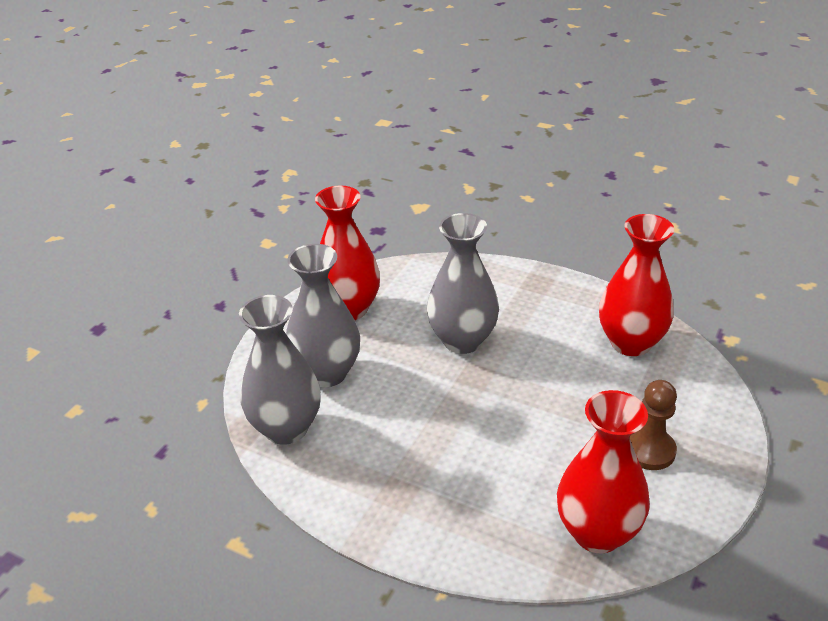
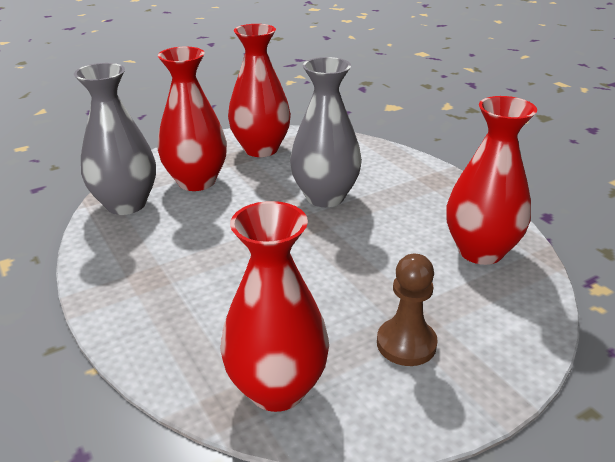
camera: 30 degrees right, 5 degrees down
(327, 373) = (196, 181): grey vase -> red vase

